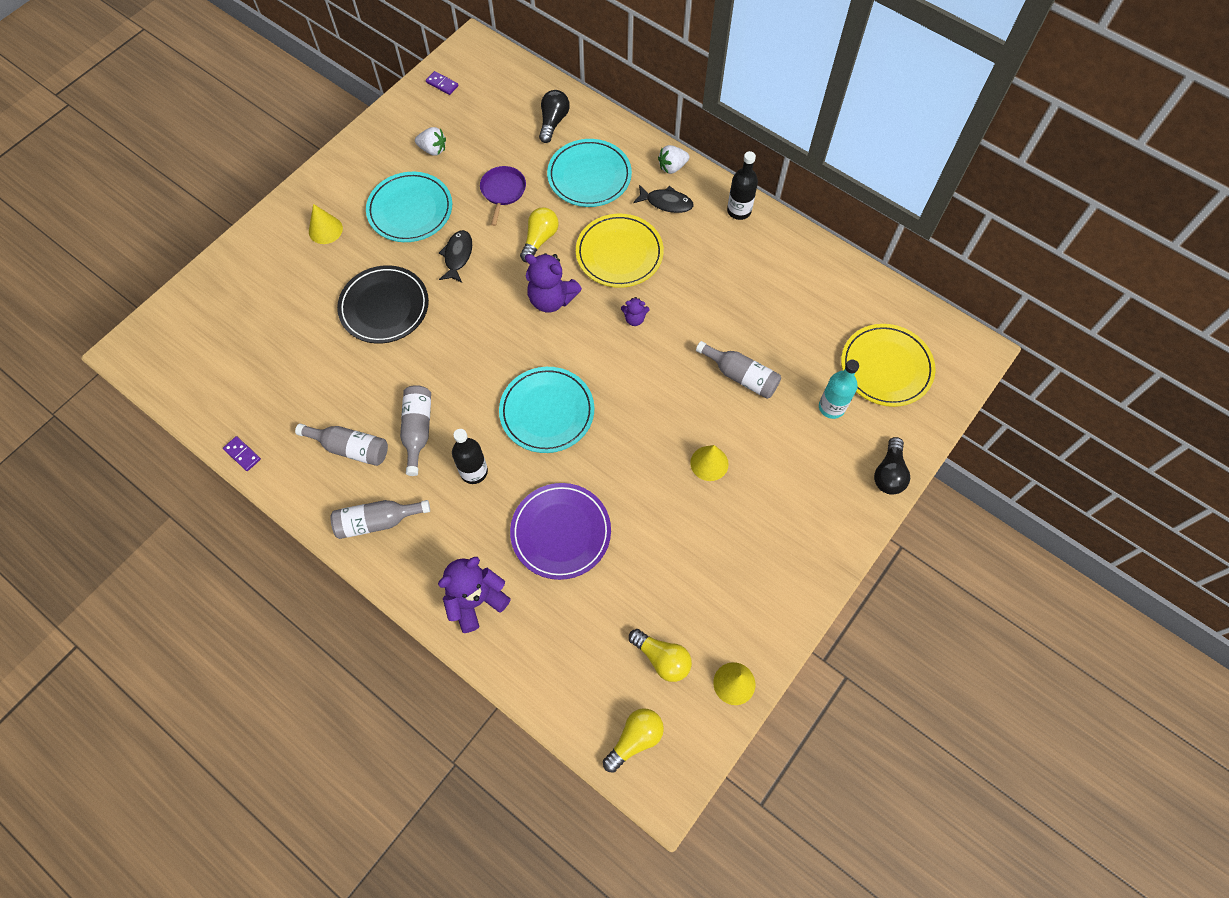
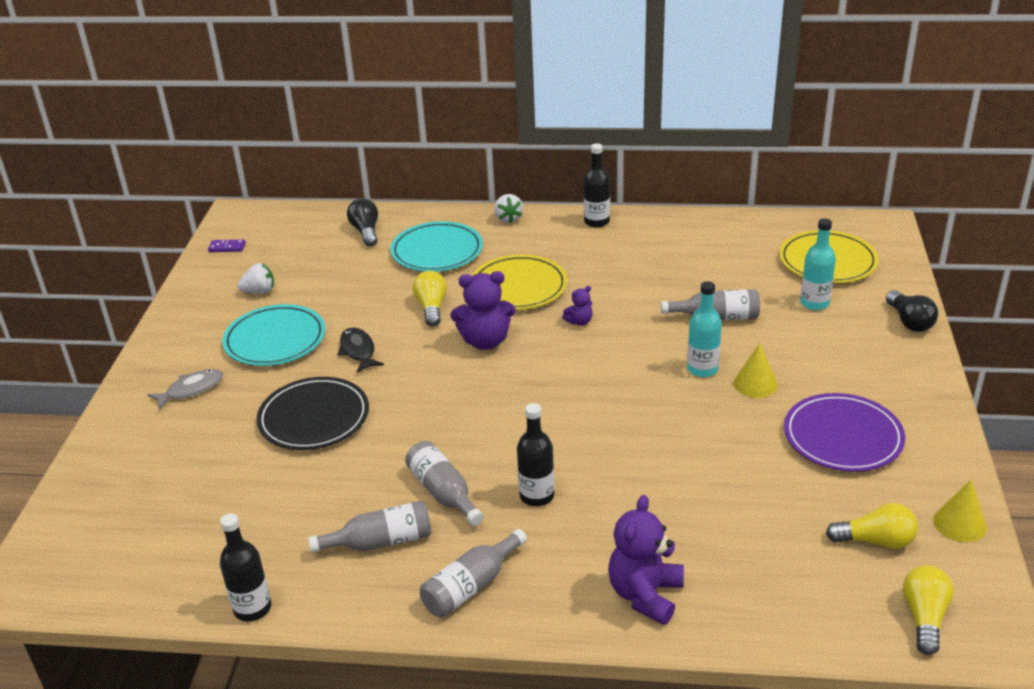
camera: 30 degrees left, 30 degrees down
(242, 454) = (252, 608): purple domino -> black bottle
(325, 230) = (191, 389): yellow cone -> grey fish
(503, 191) = (361, 291): purple pan -> none
(547, 412) = (564, 418): turquoise plate -> none
(561, 532) = (674, 498): purple plate -> purple plate (843, 437)
(666, 202) = (527, 241): black fish -> none
(672, 167) = (508, 218): white strawberry -> white strawberry turned 45 degrees counterclockwise
(683, 424) = (702, 369): none -> turquoise bottle

